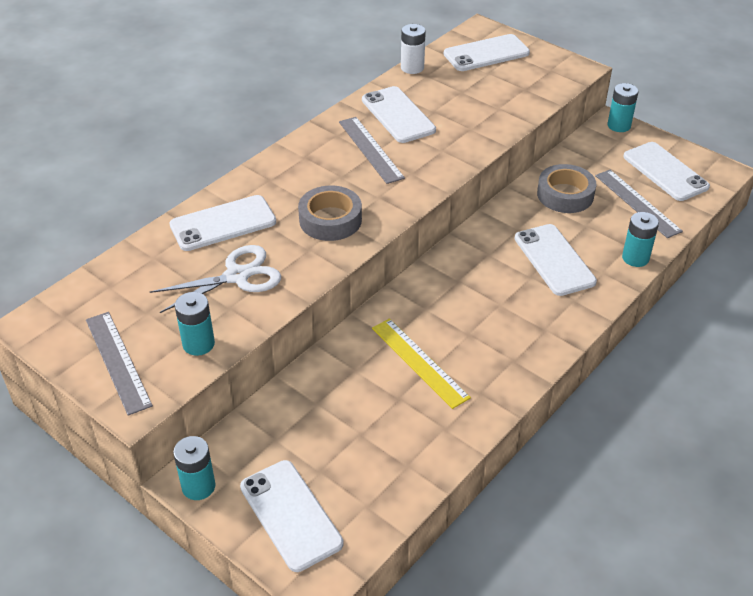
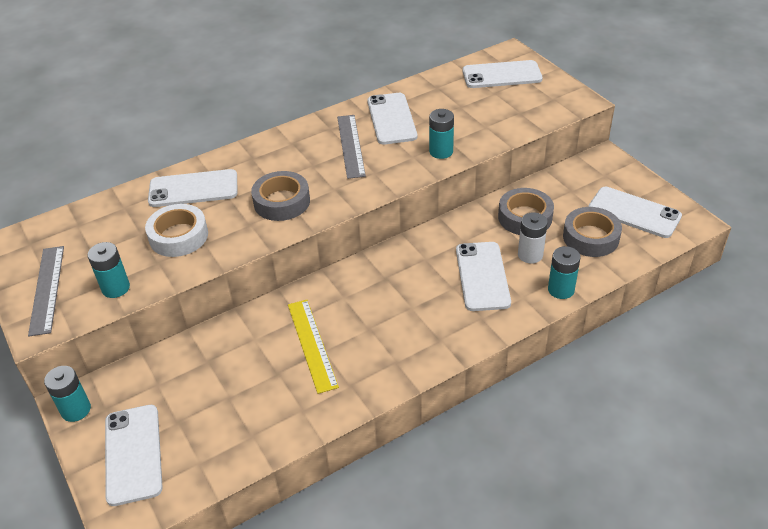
camera: 20 degrees right, 0 degrees up
(237, 276) = (178, 236): white scissors -> white tape
(412, 68) = (428, 78): white battery -> white battery (530, 255)
(619, 125) = (611, 161): turquoise battery -> turquoise battery (441, 151)
(637, 203) = (590, 237): grey ruler -> grey tape
(665, 172) = (634, 212): white phone -> white phone turned 45 degrees counterclockwise

